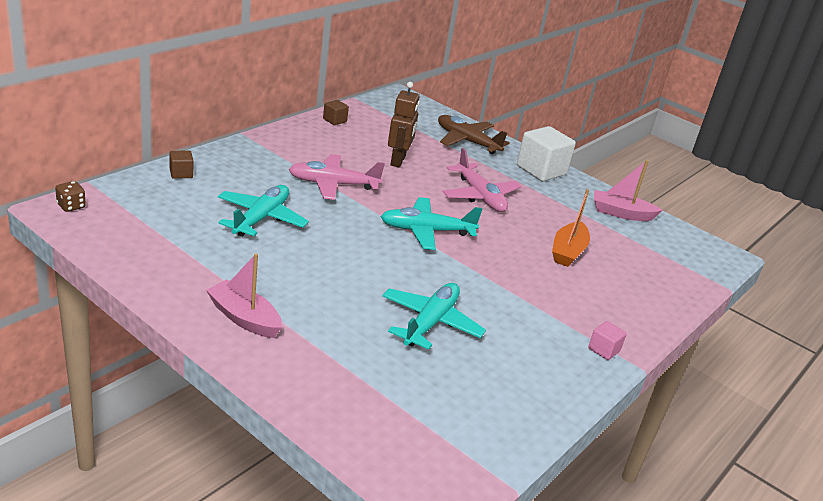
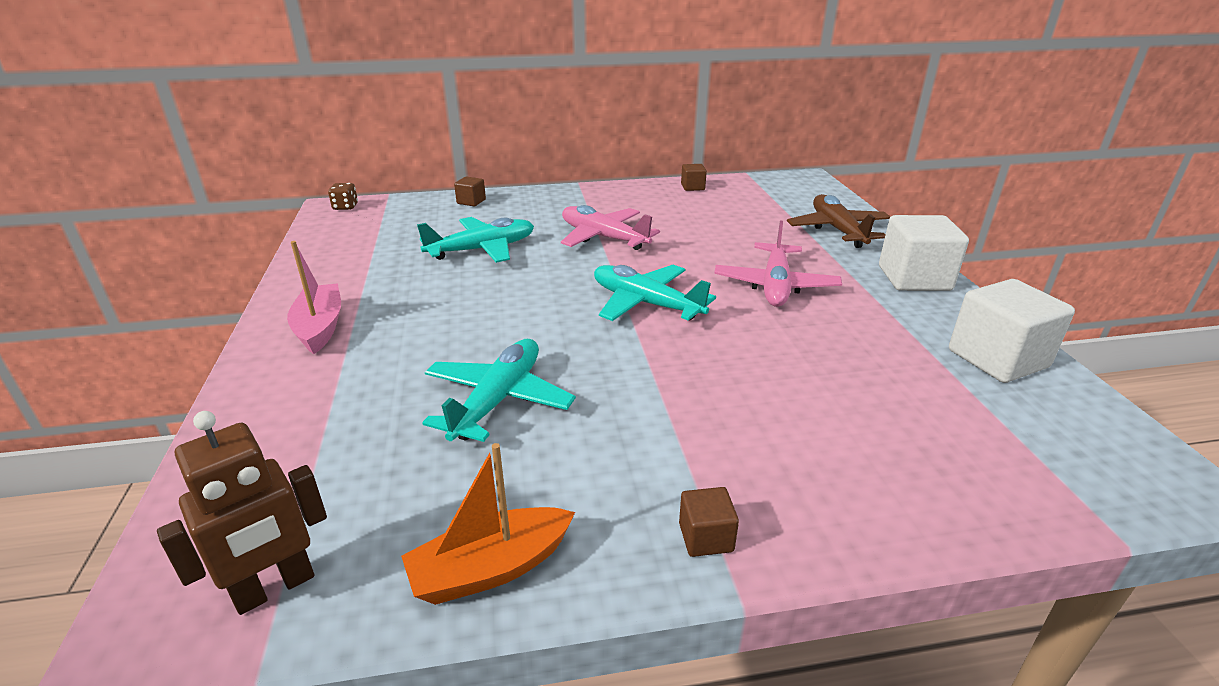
camera: 45 degrees right, 0 degrees up
(398, 161) = (714, 232): brown robot -> brown robot (275, 588)
(431, 323) = (498, 400): turquoise plane -> turquoise plane turned 45 degrees counterclockwise
(568, 252) = (827, 381): orange boat -> orange boat (490, 568)
(604, 350) = (706, 537): pink cube -> brown cube
(621, 213) = (997, 359): pink boat -> white cube

